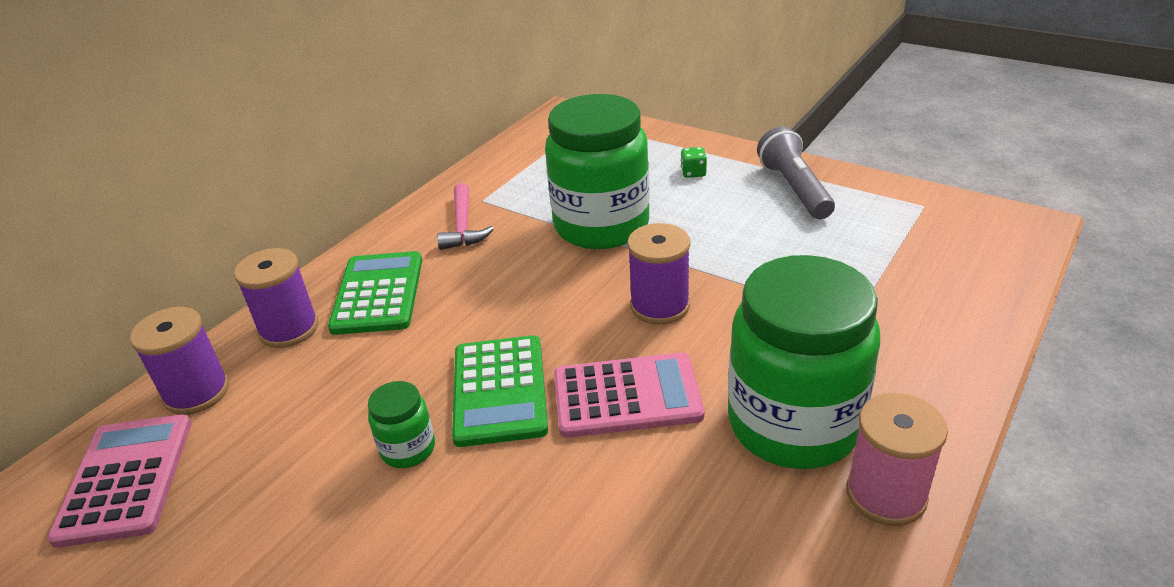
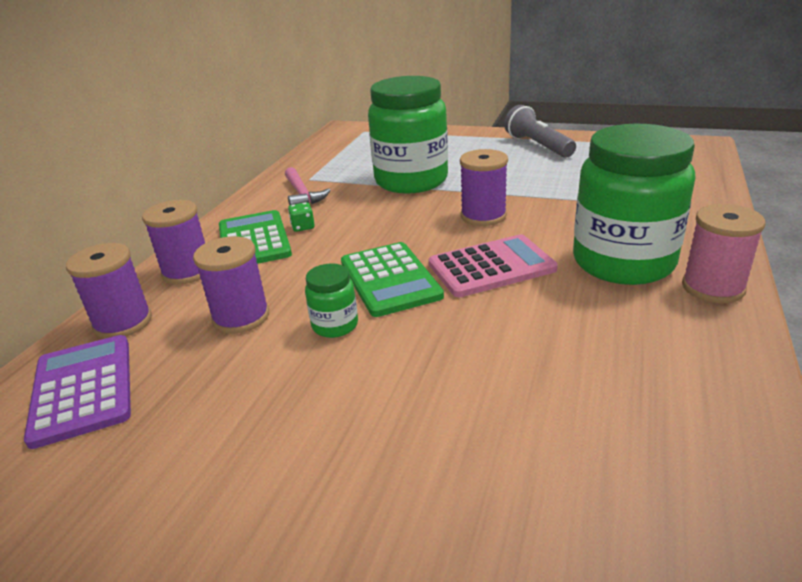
camera: 15 degrees left, 5 degrees down
(126, 479) = (83, 389): pink calculator -> purple calculator
(316, 412) = (241, 317): none -> purple spool
(693, 172) = (461, 146): green dice -> green dice (303, 227)

